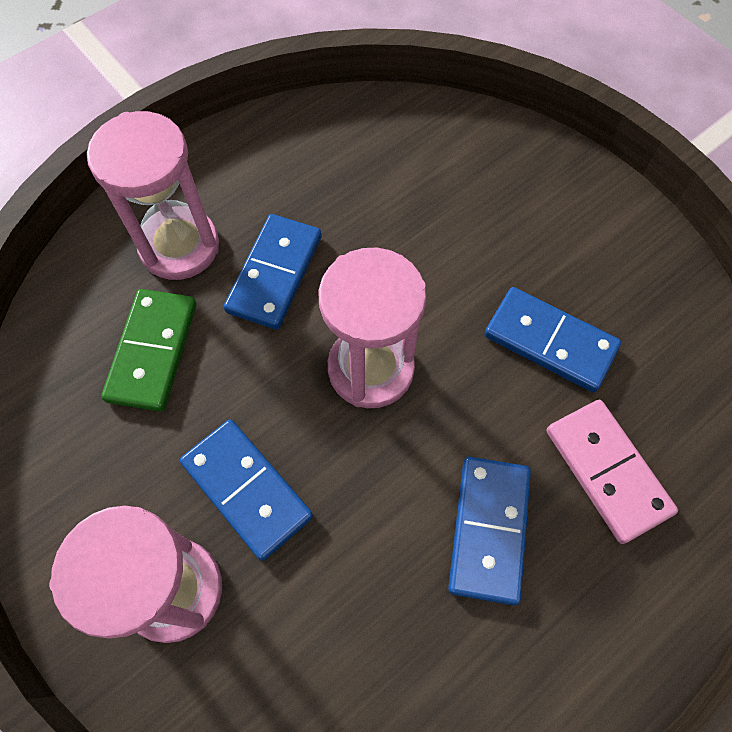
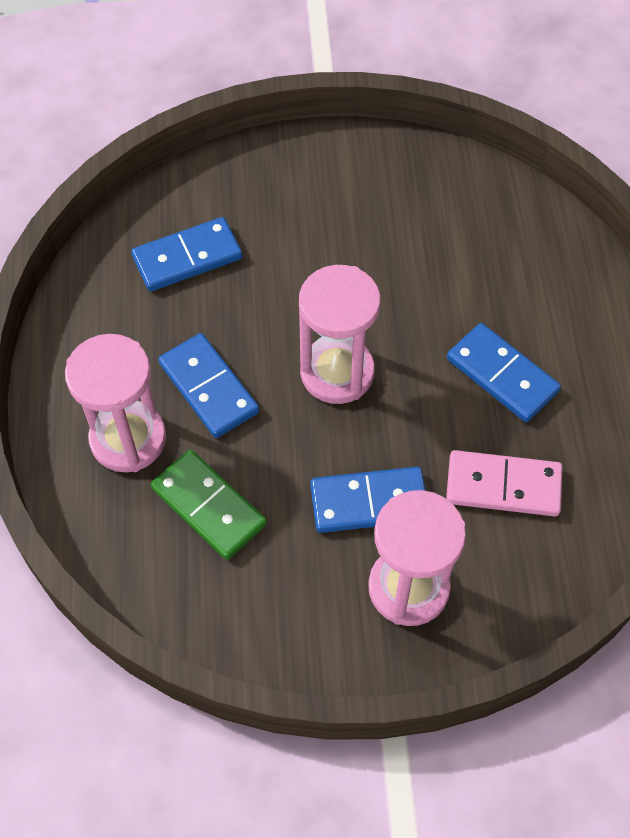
camera: 55 degrees left, 5 degrees down
(549, 342) = (401, 255): blue domino -> blue domino (187, 258)
(607, 471) = (512, 286): pink domino -> pink domino (503, 486)

